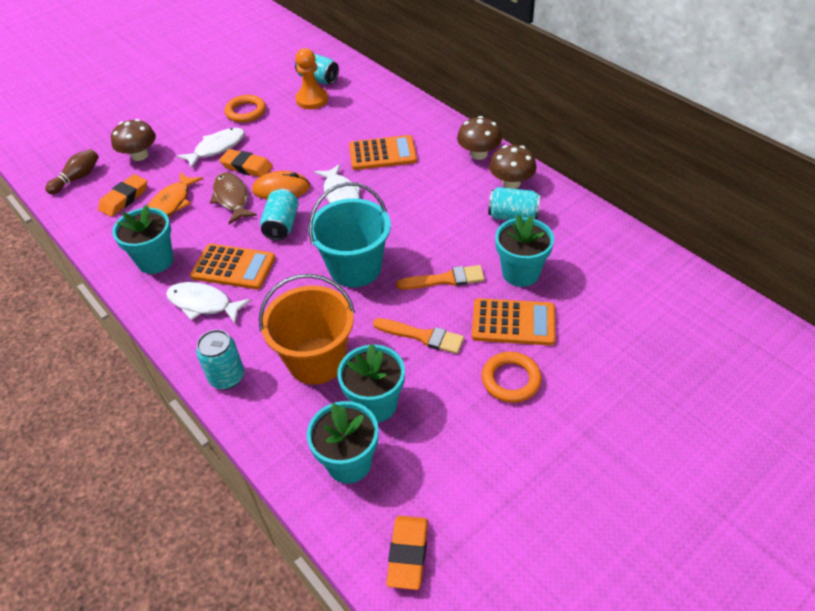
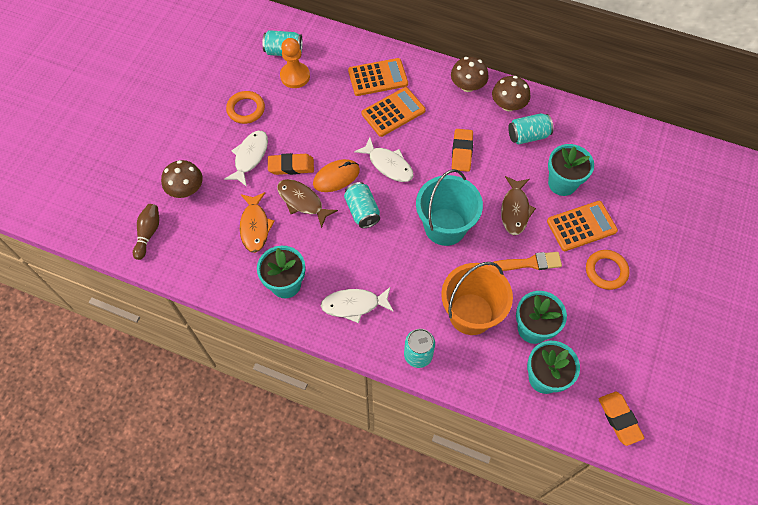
camera: 30 degrees left, 15 degrees up
(124, 199) = (210, 237): orange eraser -> orange eraser (462, 152)
(233, 267) = (353, 264): orange calculator -> orange calculator (378, 77)
(445, 279) = (515, 210): orange brush -> brown fish

